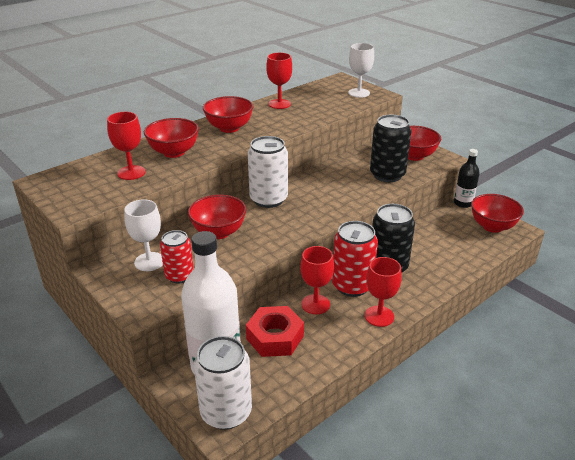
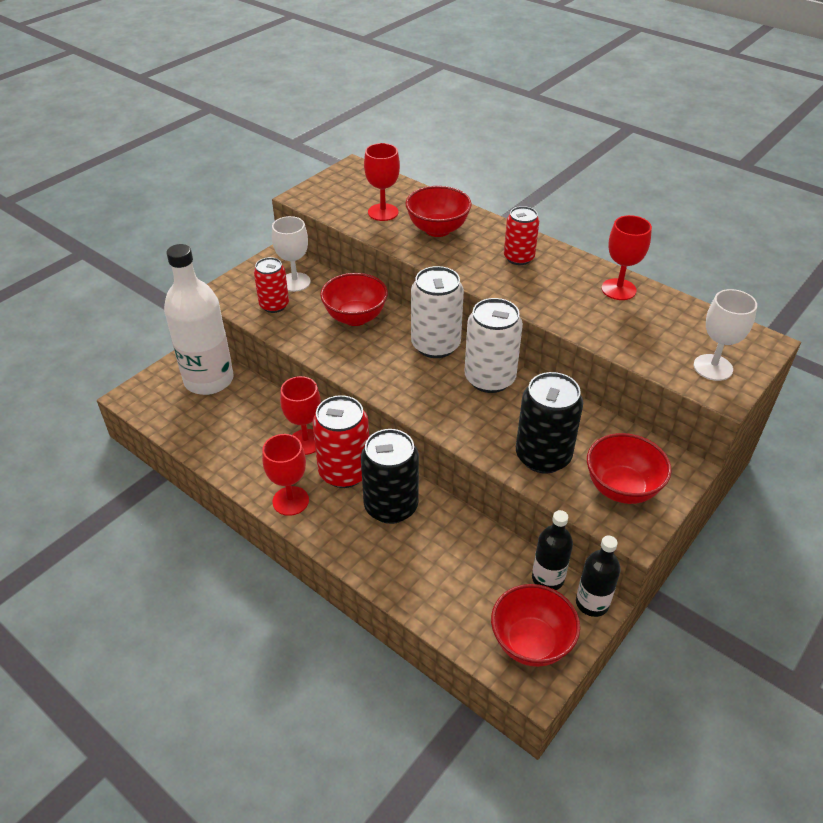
camera: 80 degrees right, 10 degrees up
(226, 412) = (150, 397): white can -> white can (489, 379)
(229, 128) = (518, 258): red bowl -> red can
(275, 337) = (249, 415): red nut -> none
(447, 214) = (547, 578): none -> black bottle

